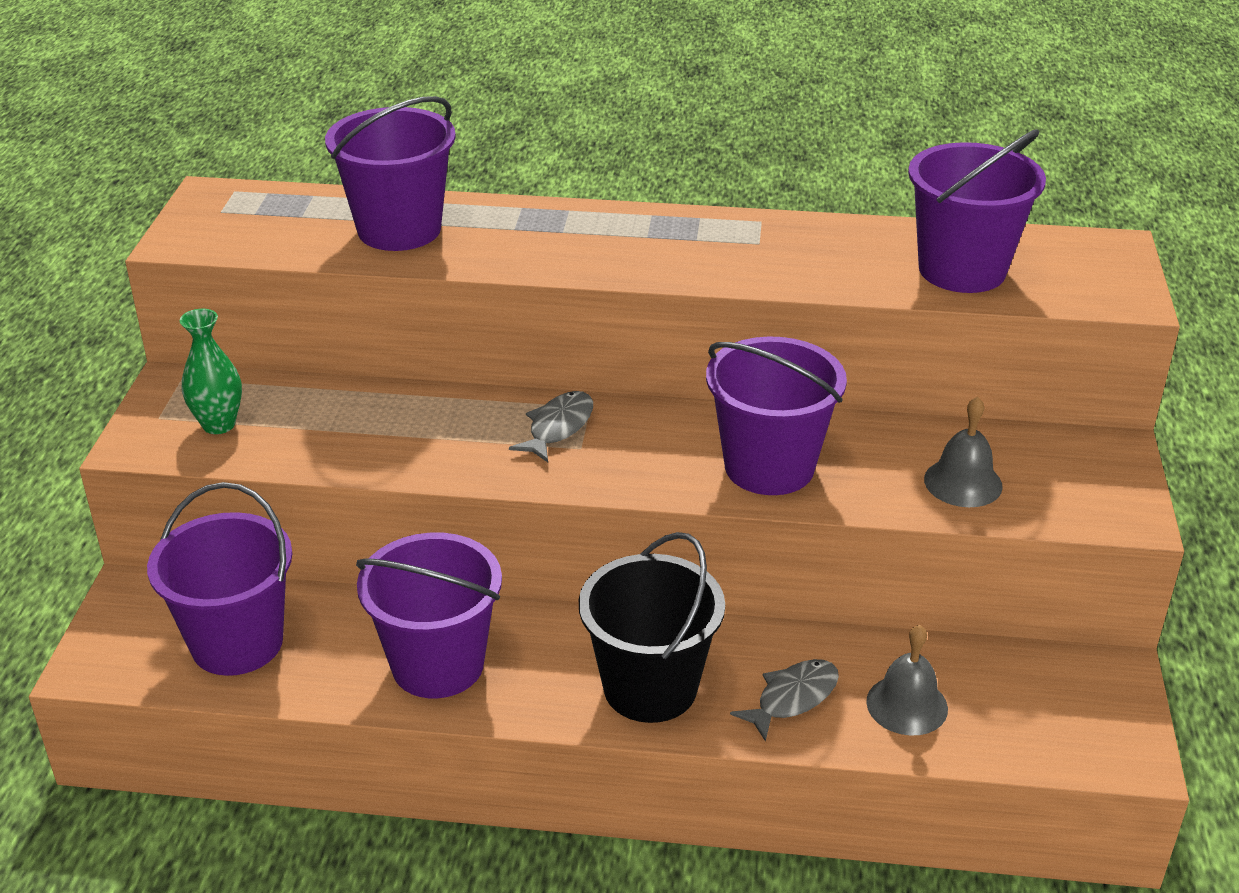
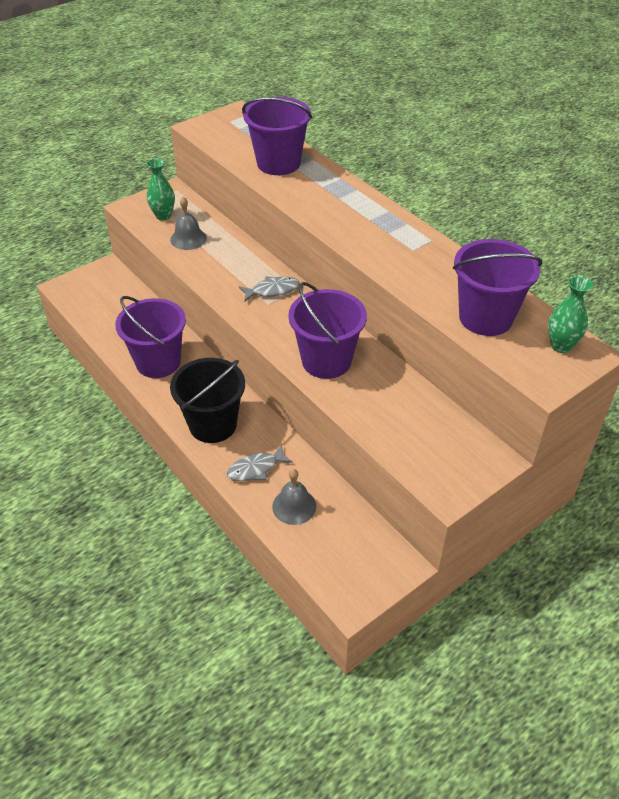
camera: 45 degrees right, 10 degrees up
(237, 643) = (111, 309): purple bucket -> none
(792, 698) = (256, 469): grey fish -> grey fish turned 150 degrees clockwise
(963, 482) = (396, 424): grey bell -> grey bell (188, 238)
(1078, 255) = (561, 346): none -> green vase

